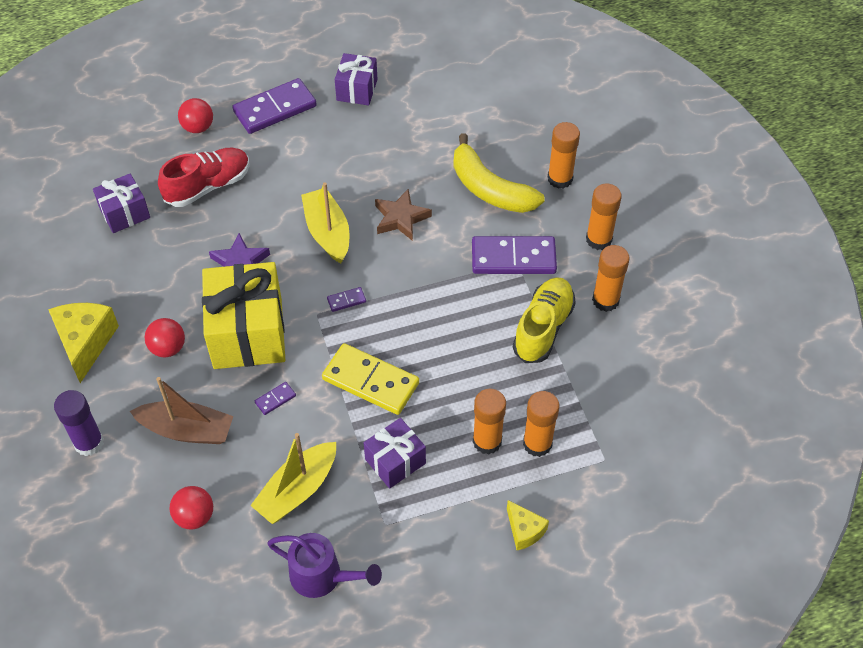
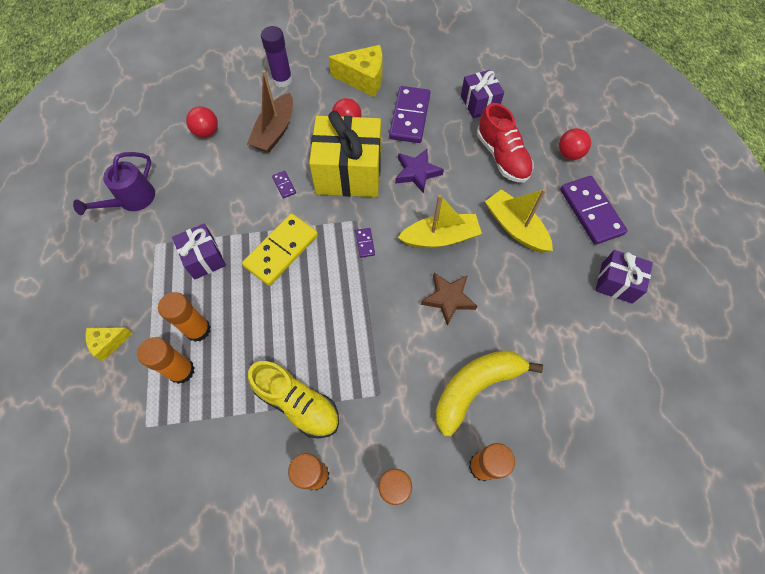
camera: 100 degrees right, 10 degrees up
(297, 490) = (204, 192): yellow boat -> yellow boat (515, 227)
(513, 258) = (384, 393): purple domino -> purple domino (409, 117)

